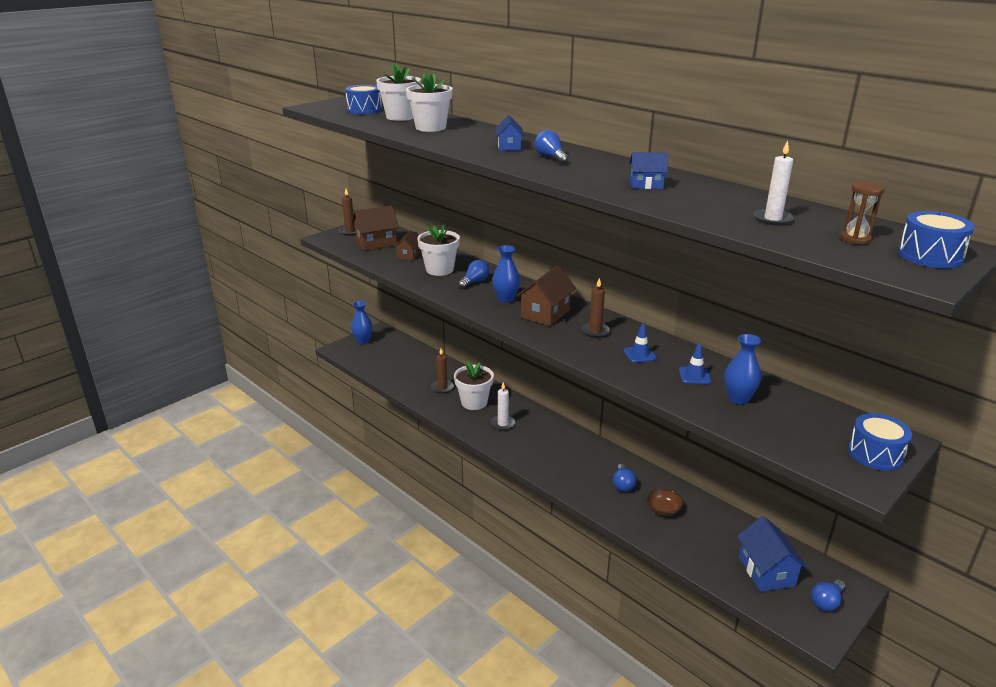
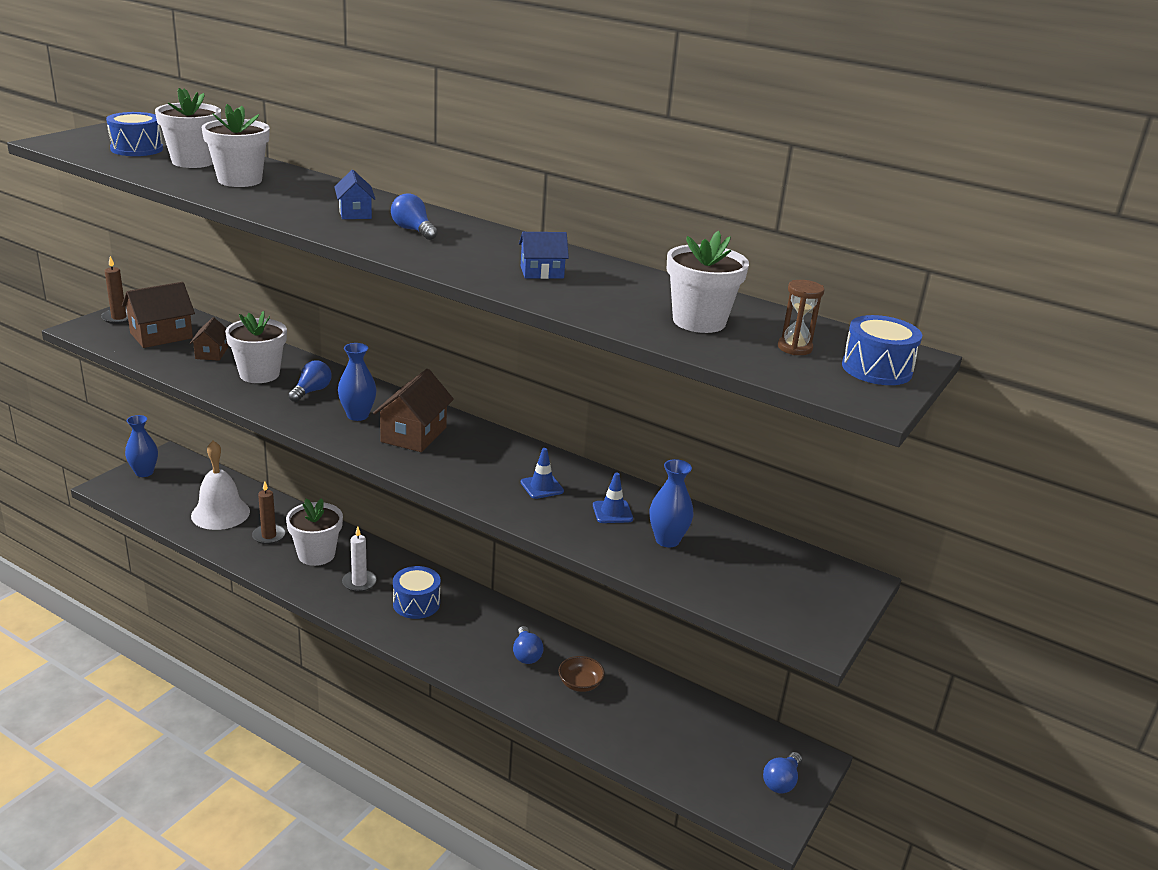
camera: 15 degrees left, 0 degrees up
(411, 370) = (220, 513): none -> white bell
(595, 331) = (482, 457): brown candle -> none
(766, 571) = (710, 751): blue house -> none
(772, 219) = (699, 321): white candle -> white flower pot
(875, 454) = (828, 600): blue drum -> blue drum (416, 603)

